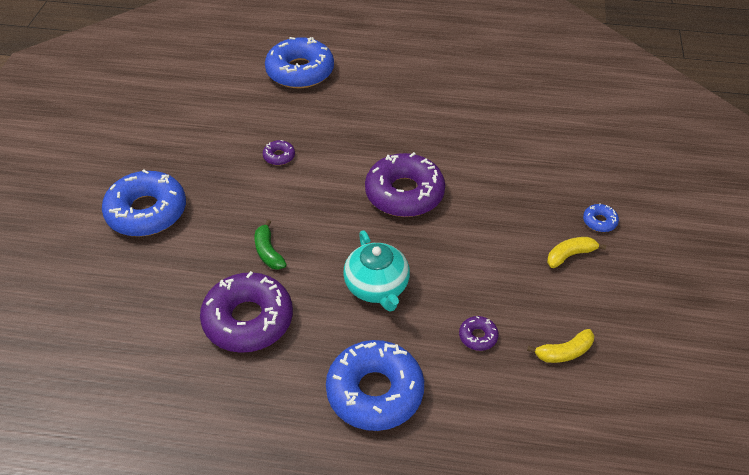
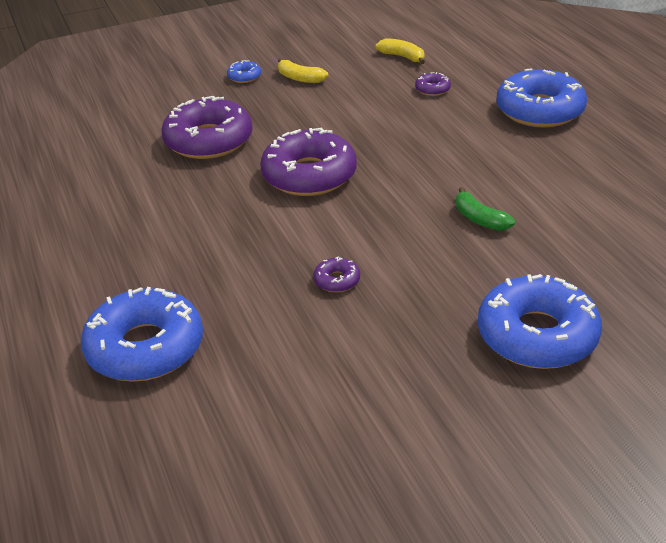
camera: 120 degrees left, 10 degrees down
(248, 320) = (565, 193): purple donut -> purple donut (208, 140)
(268, 252) = (479, 219): green banana -> green banana turned 105 degrees clockwise
(377, 287) = (442, 146): turquoise teapot -> none

